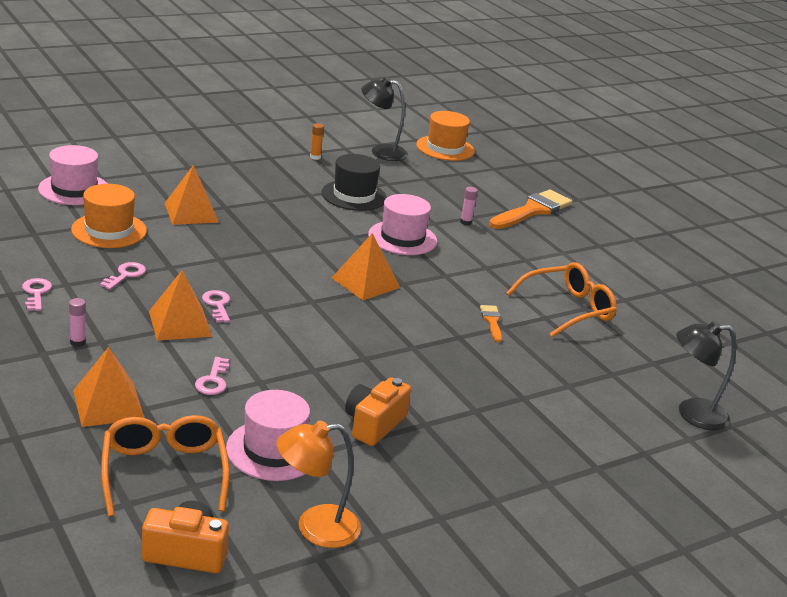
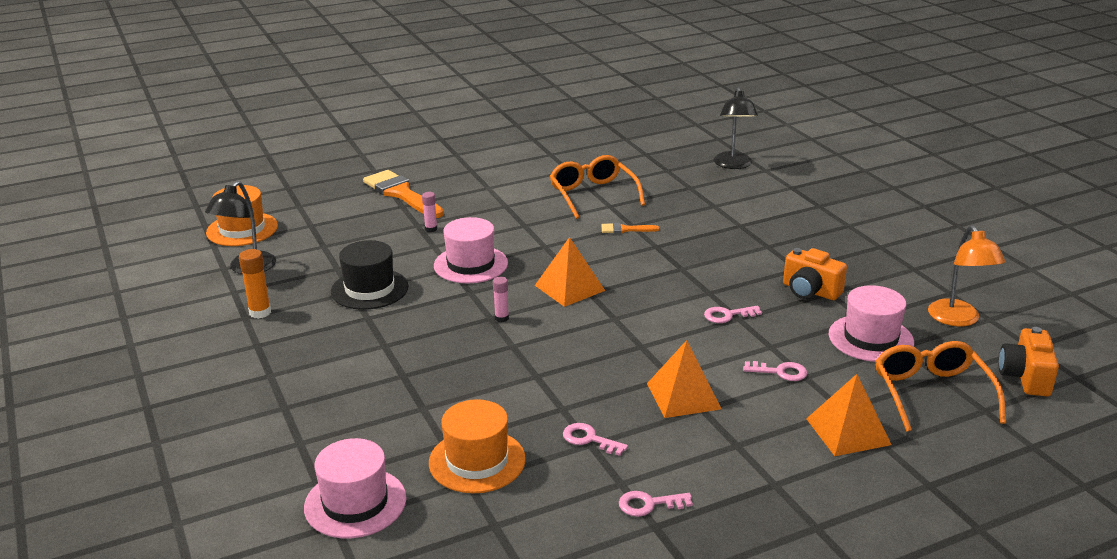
camera: 80 degrees left, 0 degrees up
(77, 342) = (745, 461): pink glue stick -> pink glue stick (501, 318)
(164, 471) = (931, 393): orange glasses -> orange glasses turned 90 degrees clockwise
(191, 212) = (421, 399): orange pyramid -> none
(217, 305) = (638, 373): pink key -> pink key (727, 315)
(315, 157) = (260, 312): orange glue stick -> orange glue stick, size x1.53

